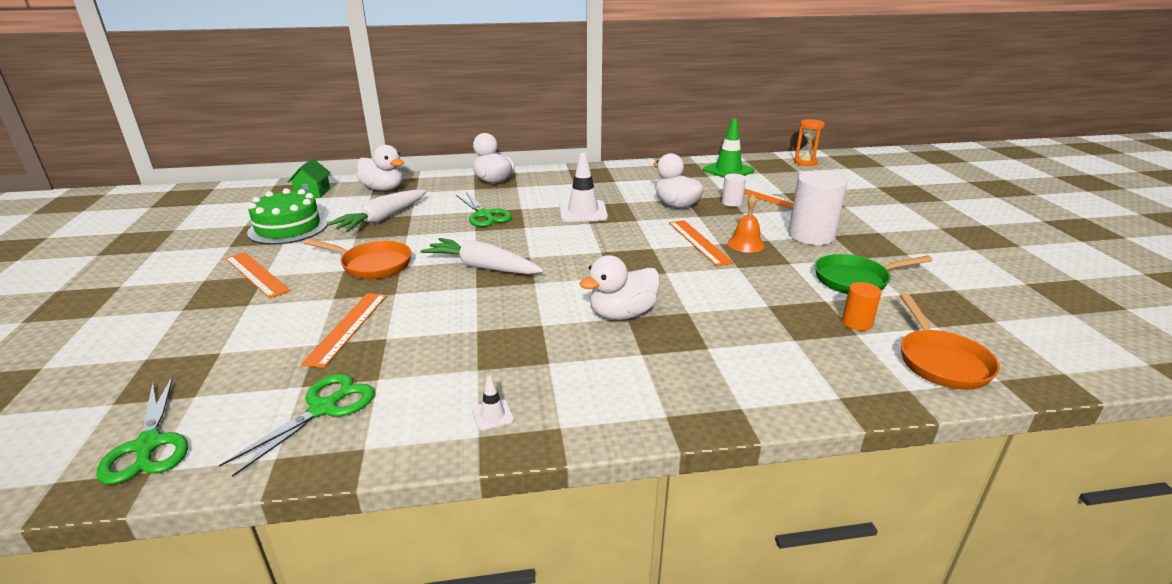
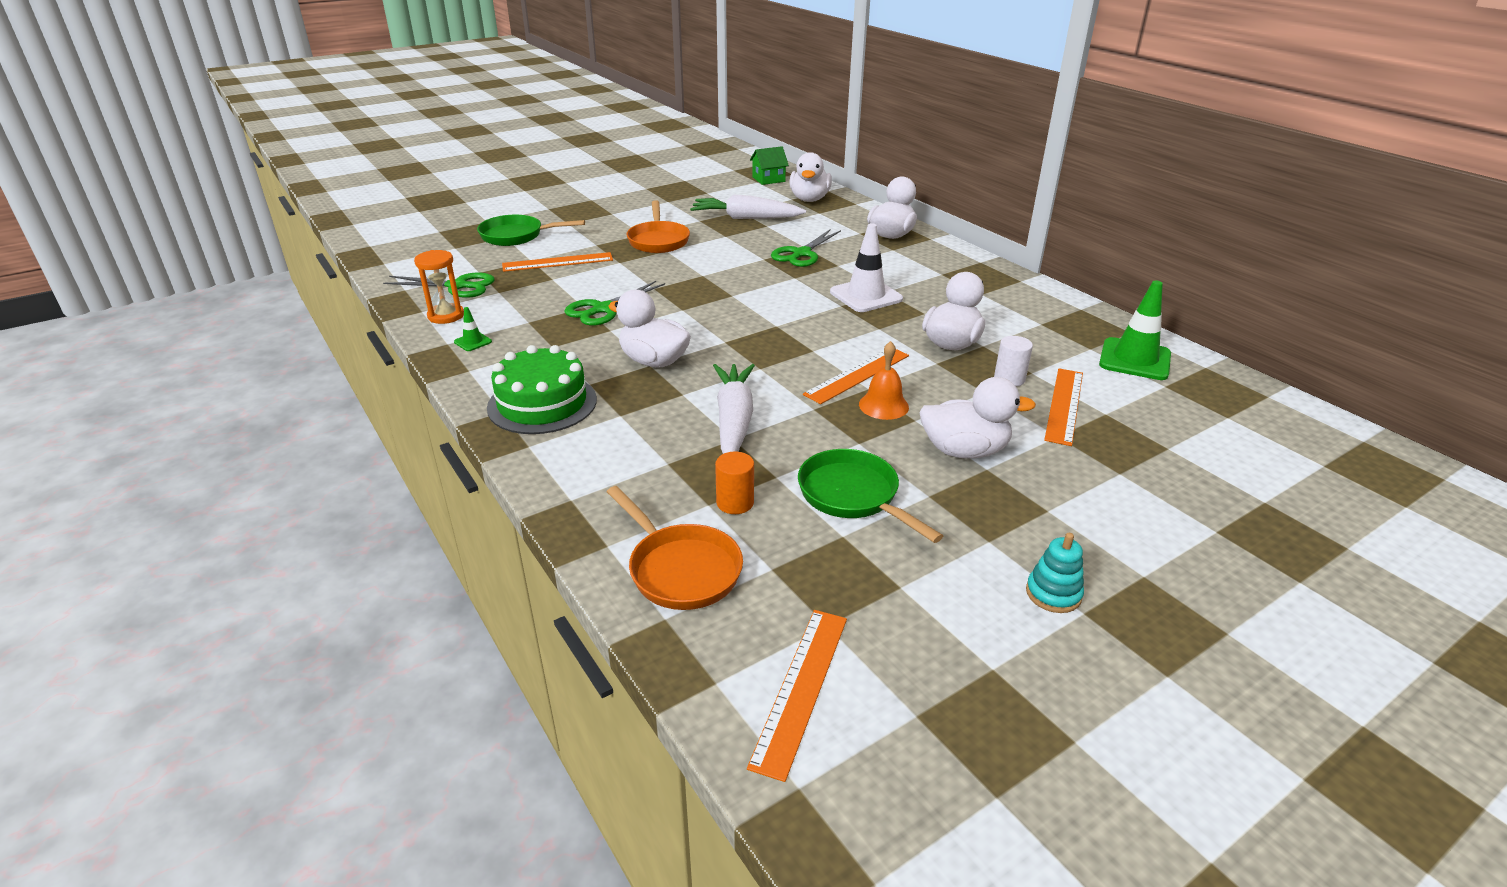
camera: 65 degrees right, 5 degrees up
(148, 445) = (405, 254): green scissors -> green scissors (603, 309)
(231, 343) = (516, 236): none -> green pan
(256, 274) = (611, 210): orange ruler -> orange ruler (800, 688)
(288, 228) = (694, 194): green cake -> green cake (542, 403)
(483, 267) = (692, 281): white carrot -> white carrot (734, 421)
(492, 415) = (473, 342): white traffic cone -> green traffic cone
(805, 162) = (1282, 420): orange hourglass -> orange hourglass (446, 316)
(811, 236) = (964, 451): white cylinder -> white duck
(941, 362) = (681, 569): orange pan -> orange pan turned 105 degrees counterclockwise
(957, 251) = (1053, 594): none -> turquoise stacking toy

